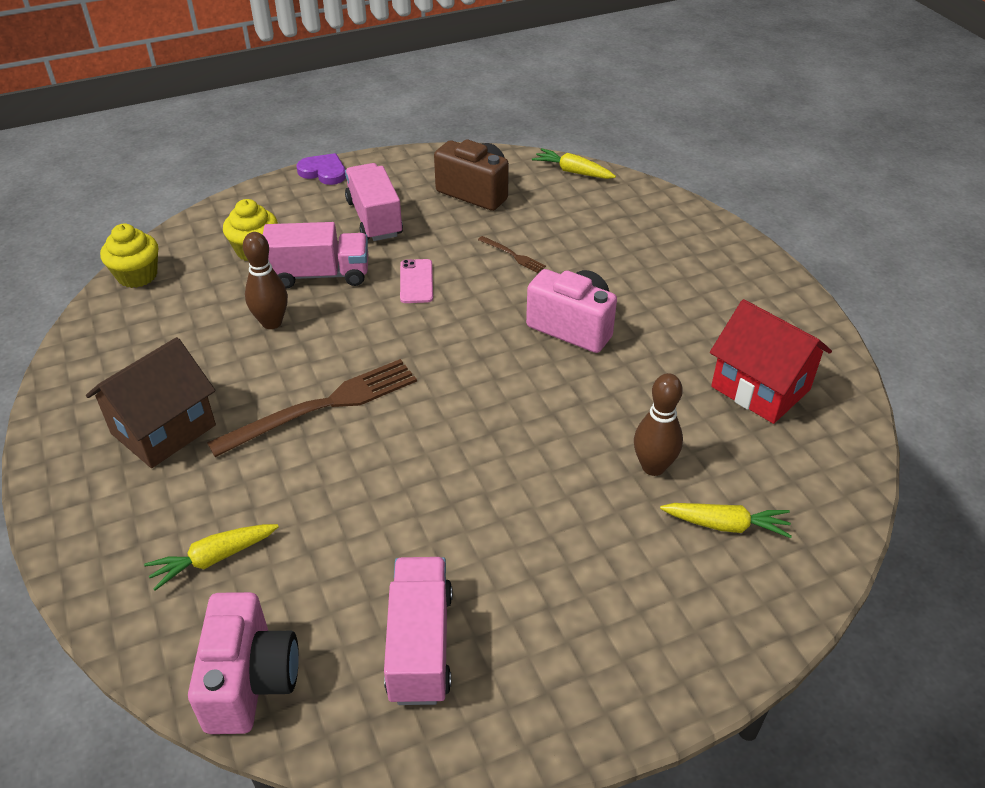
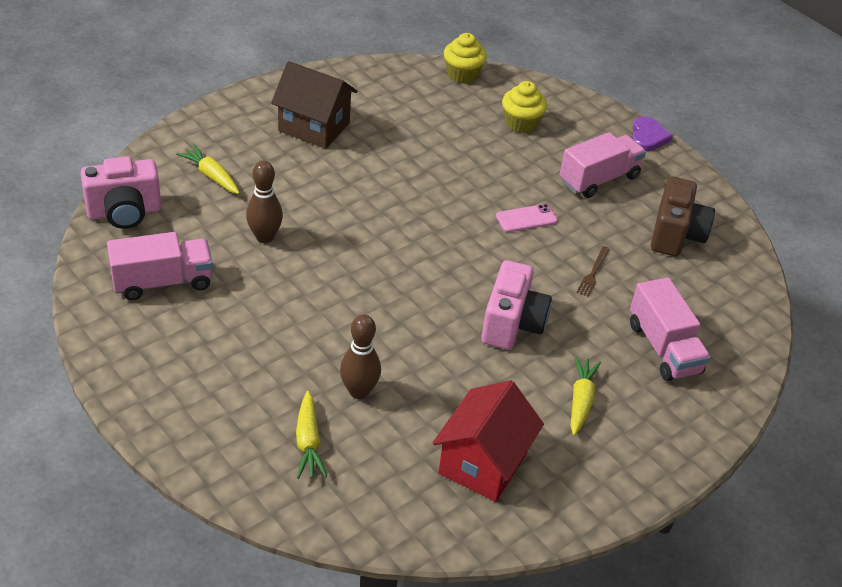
camera: 70 degrees right, 0 degrees up
(272, 322) = (440, 151): brown bowling pin -> brown bowling pin (264, 237)
(320, 275) = (508, 163): pink truck -> pink truck (663, 348)
(323, 406) = (361, 195): brown fork -> none
(573, 172) = (753, 299): yellow carrot -> yellow carrot (581, 400)

